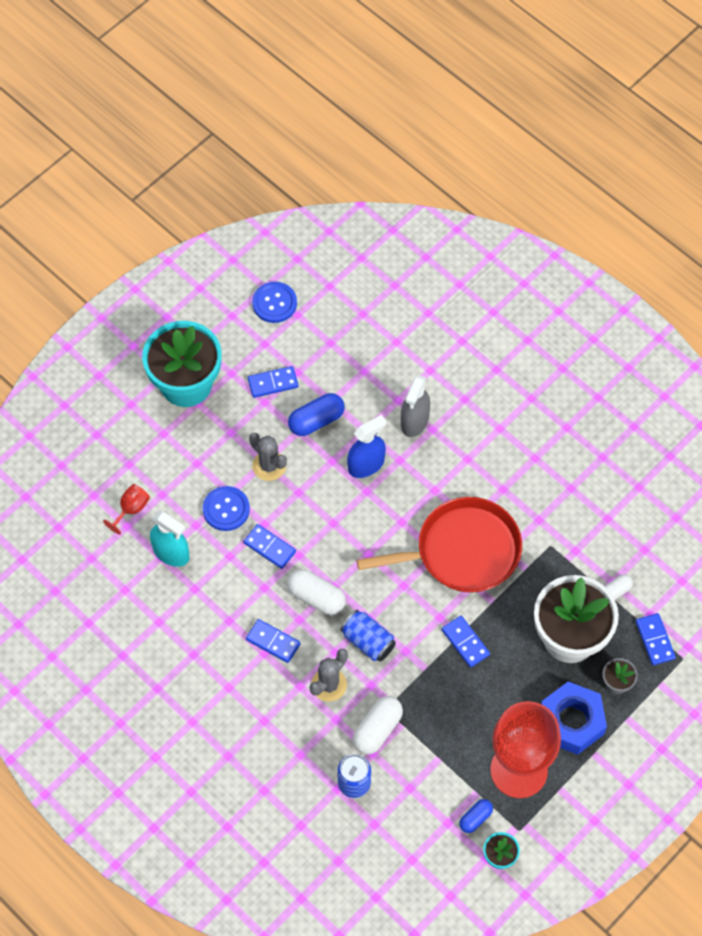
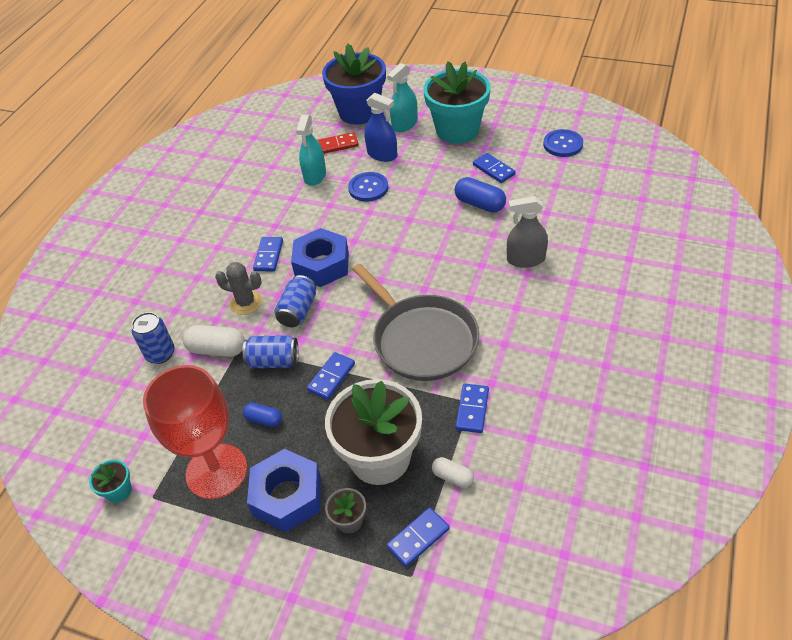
camera: 70 degrees right, 15 degrees down
(83, 464) = (359, 112): none -> blue flower pot
(131, 509) = (338, 145): red goblet -> red domino
(139, 428) = (404, 124): none -> turquoise spray bottle
(269, 466) = (421, 195): grey cactus -> none
(269, 547) = (350, 222): blue domino -> blue domino (472, 409)
(316, 597) = (322, 265): white capsule -> blue nut
(366, 464) = (462, 246): blue spray bottle -> blue spray bottle (382, 154)
(420, 684) = (273, 361): none -> blue can
(462, 551) = (422, 339): red pan -> grey pan
(475, 818) = (154, 455): blue capsule -> blue capsule (264, 420)

